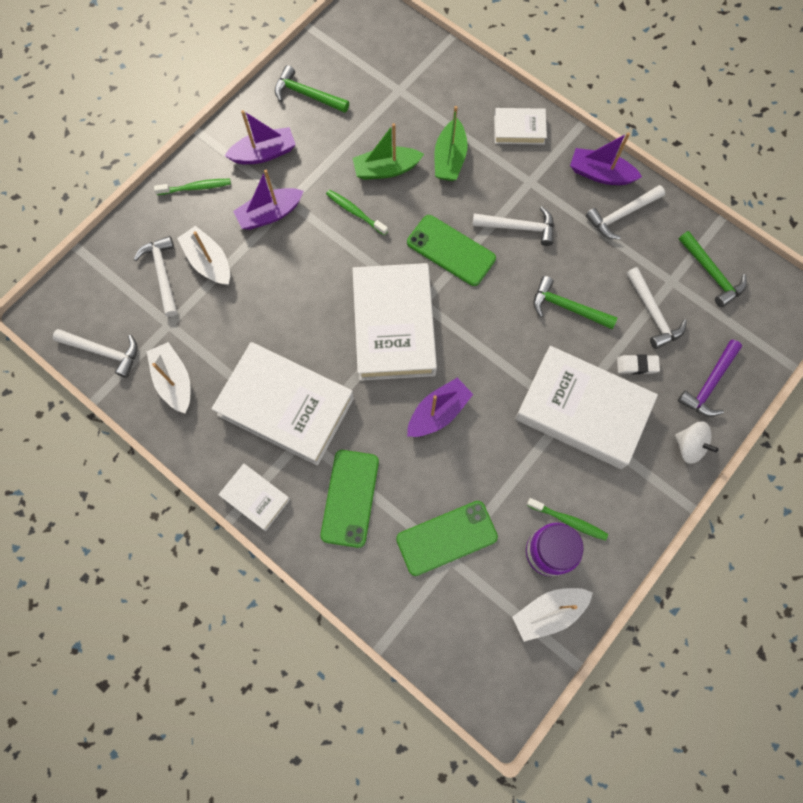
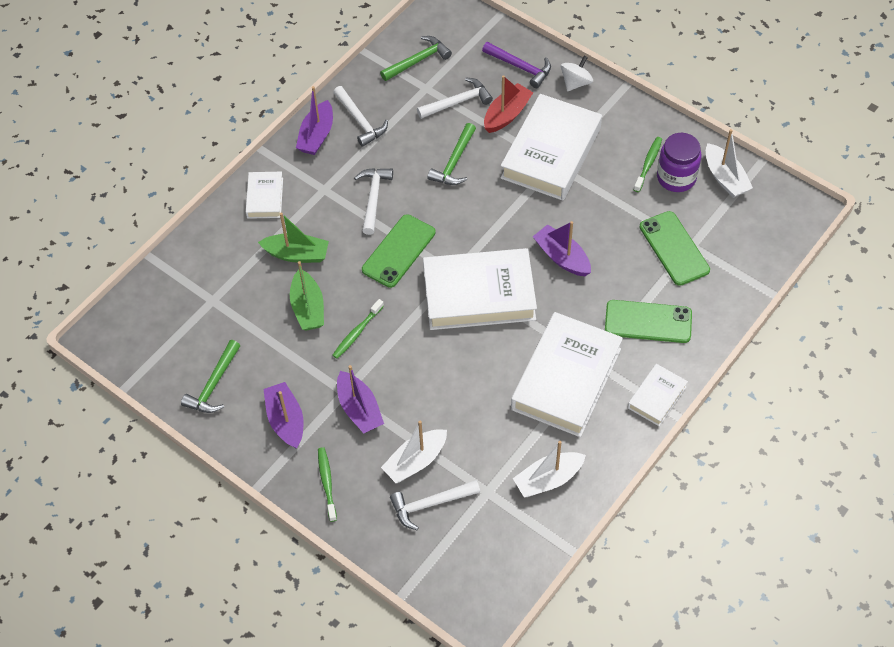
camera: 90 degrees left, 15 degrees down
(103, 352) = (521, 550): white hammer -> none
(637, 365) = (507, 114): white eraser -> red boat

